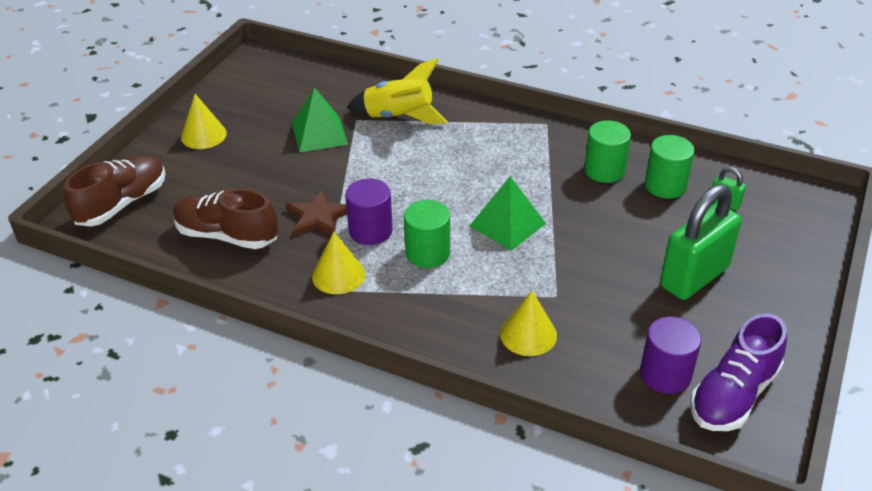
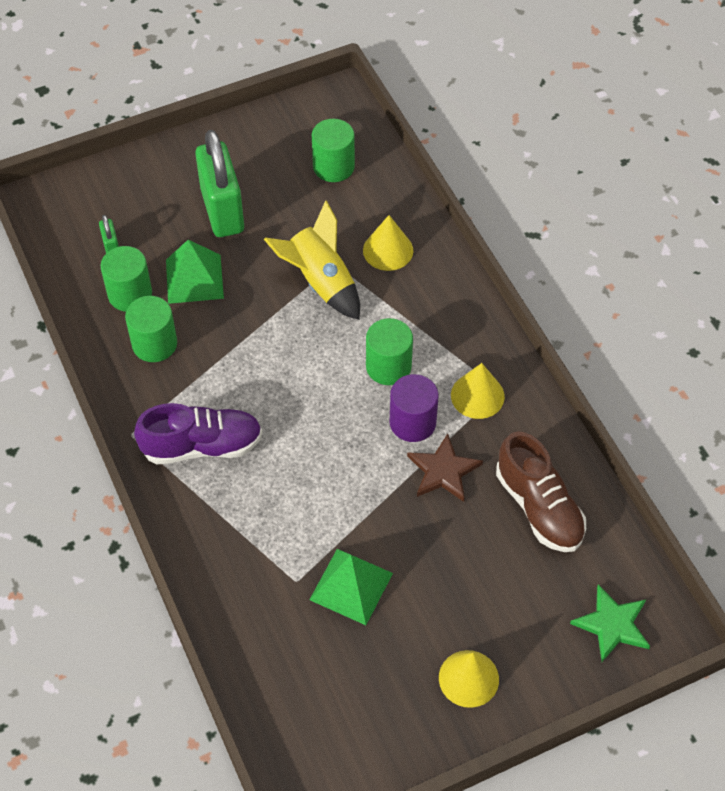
camera: 140 degrees left, 15 degrees up
(122, 204) = (612, 625): brown shoe -> green star
(399, 117) = (252, 551): yellow rocket -> yellow rocket (320, 282)
(507, 224) = (297, 349): green pyramid -> green pyramid (194, 279)
(665, 374) = (333, 167): purple cylinder -> green cylinder
(694, 277) = (222, 210): green padlock -> green padlock turned 75 degrees clockwise
(733, 395) = (309, 130): purple shoe -> purple shoe (202, 446)

